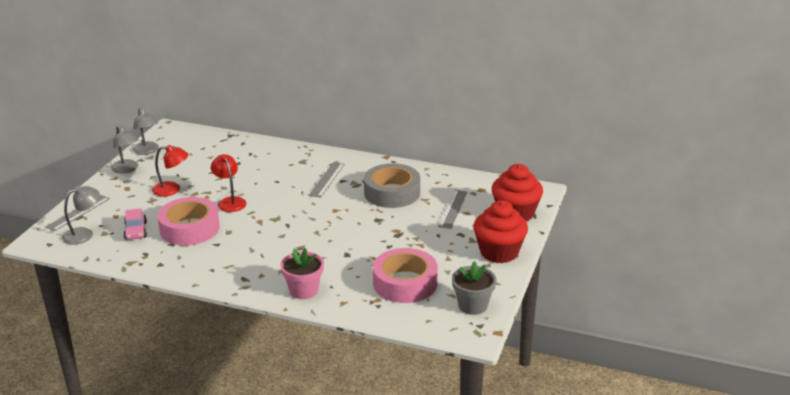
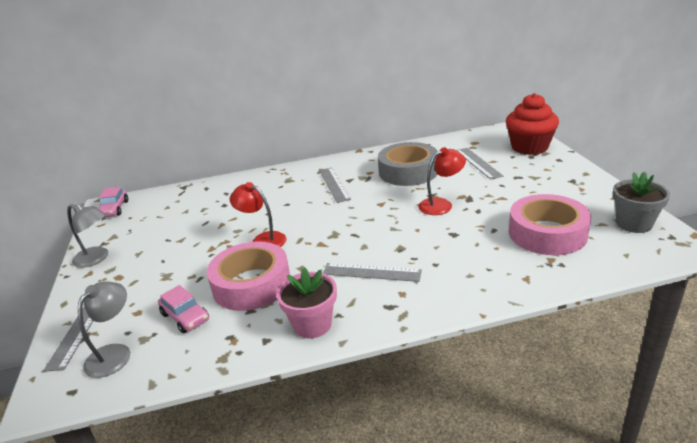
camera: 30 degrees left, 0 degrees up
(147, 151) = (103, 232): grey lamp -> none
(170, 135) = (114, 209): none -> pink car
(172, 190) = (179, 256): red lamp -> red lamp (441, 204)
(262, 254) = (371, 272): none -> grey ruler
(304, 290) = (470, 286): pink flower pot -> pink flower pot (312, 324)
(499, 252) = (571, 176): red cupcake -> none

